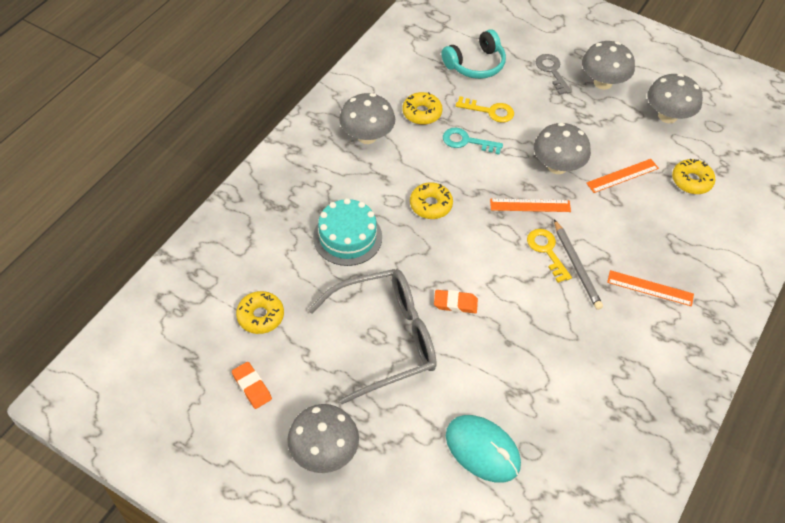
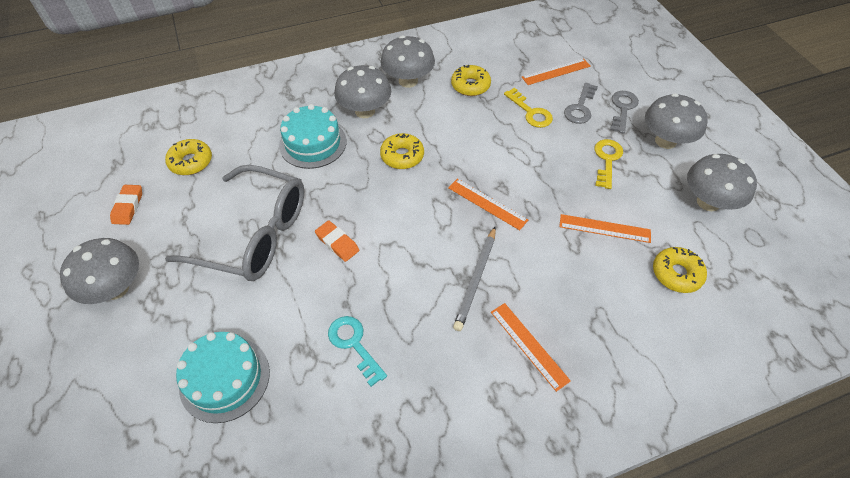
camera: 40 degrees right, 0 degrees up
(466, 141) = (485, 125): turquoise key -> turquoise key (354, 344)
(475, 64) = (556, 72): turquoise headphones -> orange ruler
(482, 450) = (225, 378): turquoise mouse -> turquoise cake
(521, 87) = (580, 108): none -> grey key
(546, 251) = (462, 249): yellow key -> yellow key (607, 160)
(557, 166) = (547, 186): grey mushroom -> grey mushroom (365, 111)

